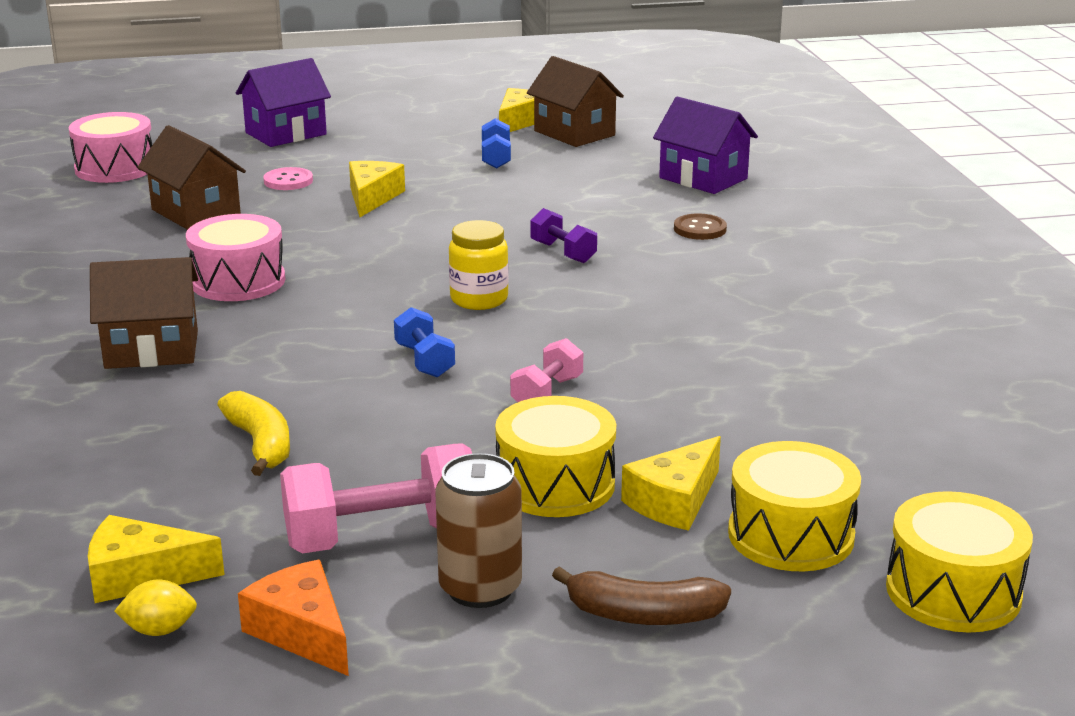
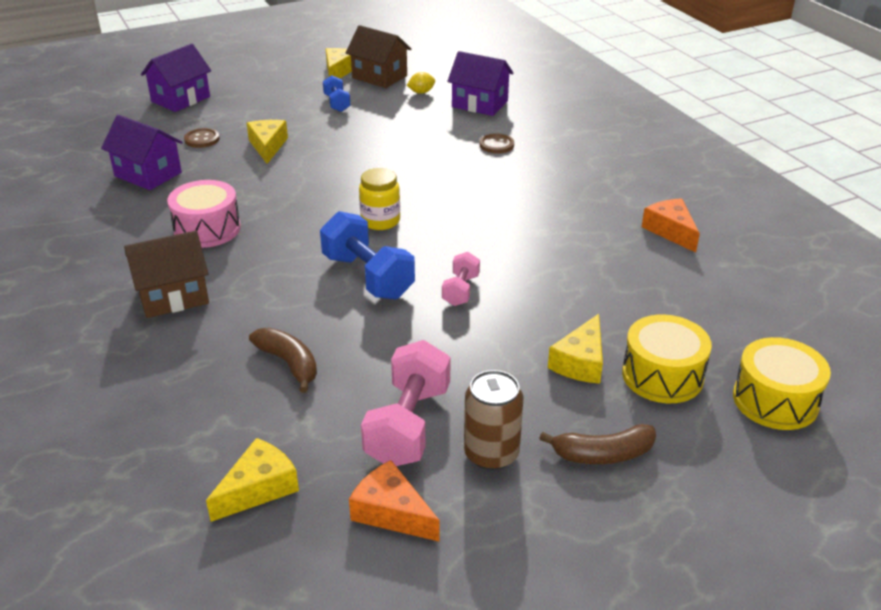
camera: 15 degrees left, 10 degrees up
(115, 168) = (69, 143): pink drum -> none
(141, 576) = (258, 488): yellow cheese -> yellow cheese turned 150 degrees clockwise
(159, 630) = (293, 531): yellow lemon -> yellow lemon (421, 92)
(196, 212) = (148, 174): brown house -> purple house
(260, 444) = (289, 364): yellow banana -> brown banana
(288, 181) = (202, 139): pink button -> brown button
(382, 538) = (408, 425): pink dumbbell -> pink dumbbell turned 45 degrees counterclockwise
(424, 361) = (368, 277): blue dumbbell -> blue dumbbell, size x1.83
(555, 484) = (500, 362): yellow drum -> none
(563, 252) = (417, 175): purple dumbbell -> none
(908, 362) = (670, 231): none -> orange cheese

